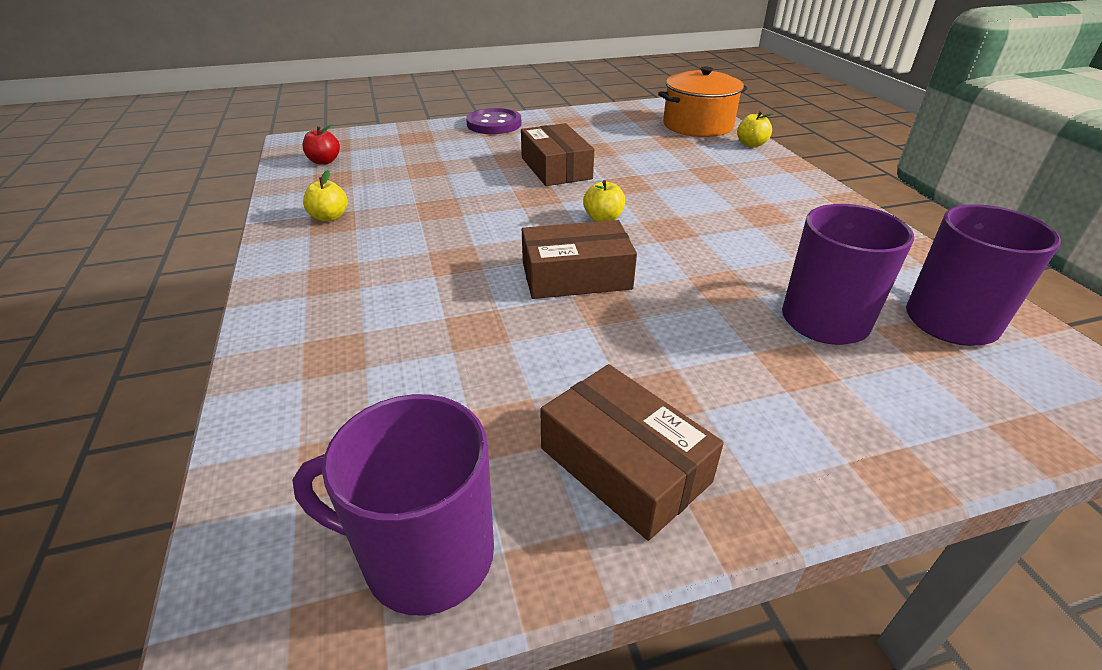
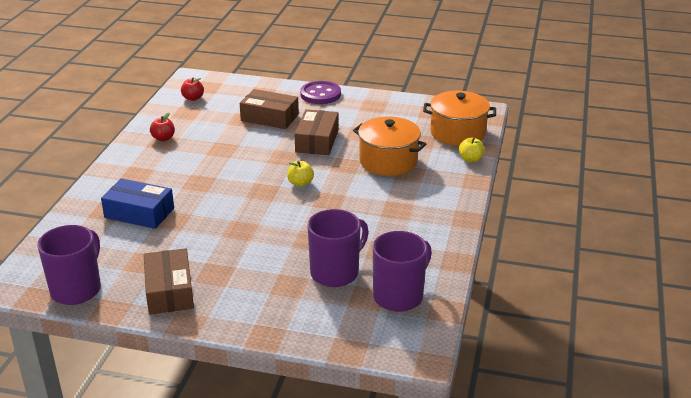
camera: 30 degrees right, 5 degrees down
(329, 217) = (163, 138): yellow apple -> red apple
(402, 337) = (139, 213): none -> blue box
(425, 555) = (77, 289): purple mug -> purple mug turned 75 degrees clockwise
(576, 276) = (245, 210): brown box -> brown box (269, 117)
(670, 167) = (388, 161): none -> orange pot

